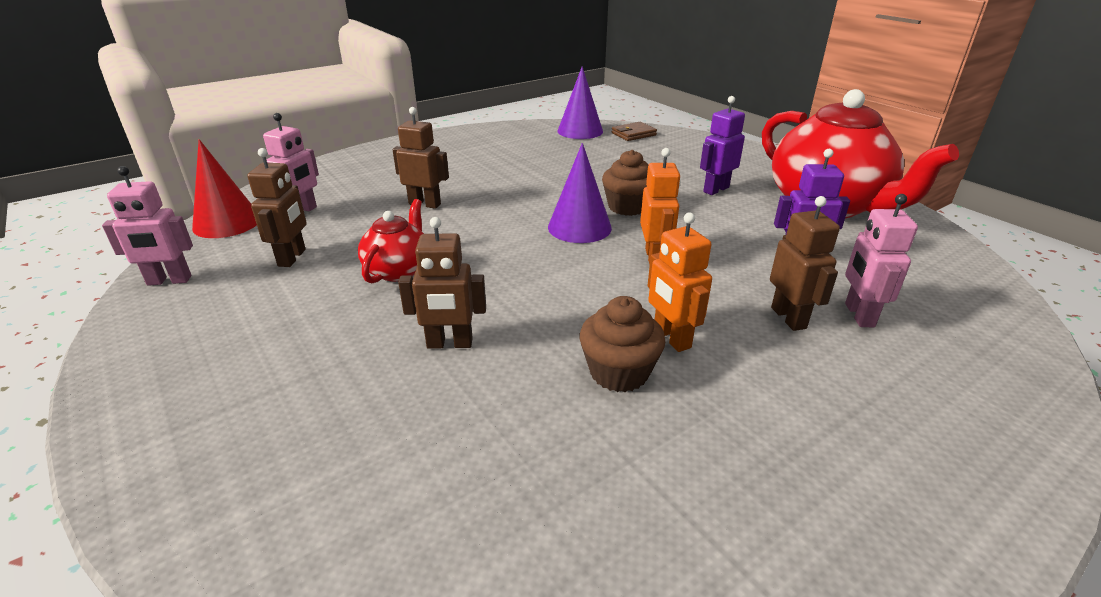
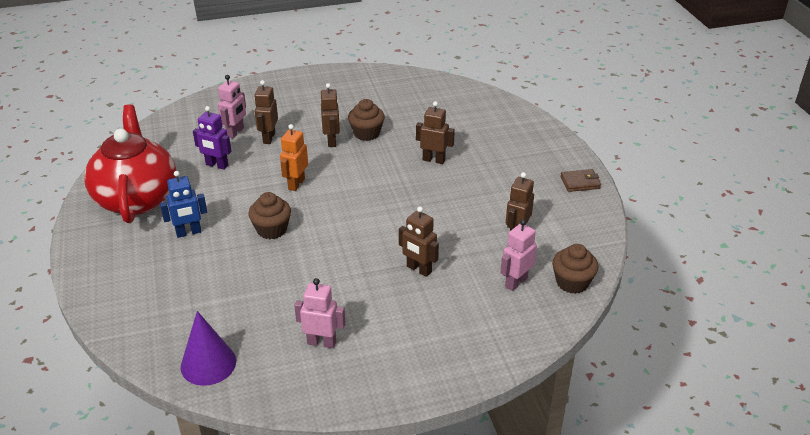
camera: 160 degrees left, 5 degrees up
(169, 281) = (589, 231): pink robot -> pink robot (321, 342)
(227, 223) = (572, 282): red cone -> brown cupcake
(398, 270) = (450, 209): red teapot -> none
(579, 227) = (321, 218): purple cone -> none
(633, 134) = (160, 340): brown wallet -> brown wallet (580, 182)
(671, 338) = (332, 141): orange robot -> brown robot
(715, 189) = (188, 232): purple robot -> blue robot

